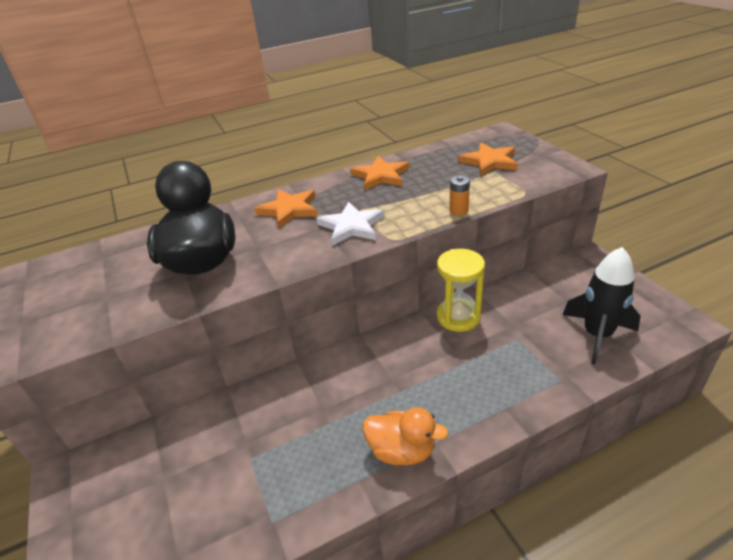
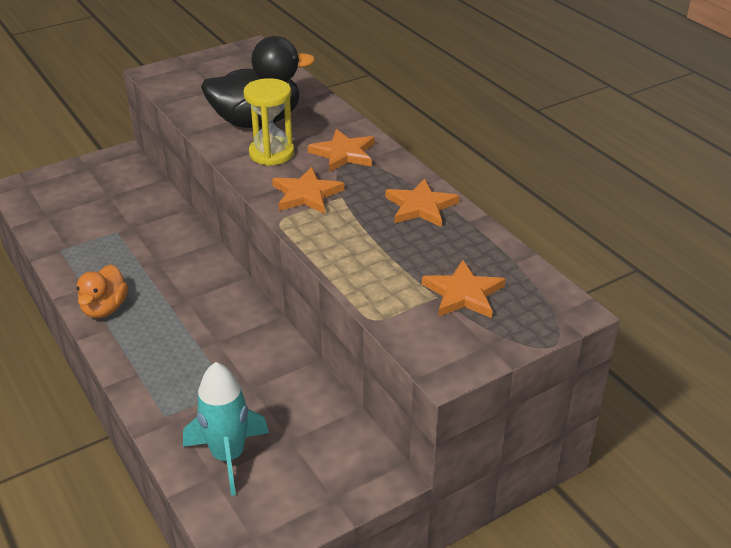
camera: 80 degrees right, 0 degrees up
(352, 226) = (306, 194): white star -> orange star
(458, 210) = (334, 264): orange battery -> none
(458, 317) = (269, 344): yellow hourglass -> yellow hourglass (271, 153)
(597, 335) = (228, 456): black rocket -> turquoise rocket

